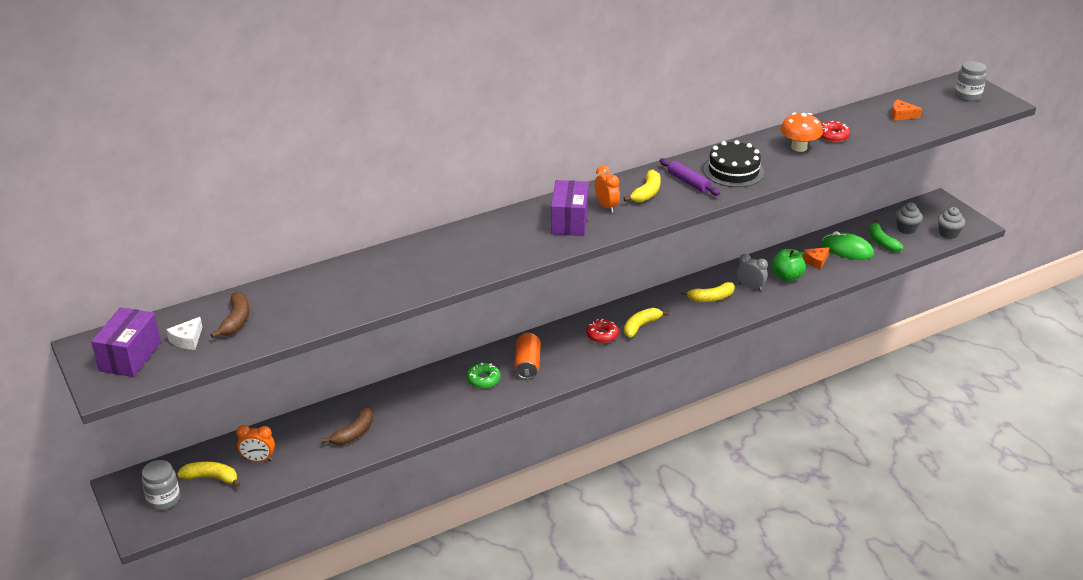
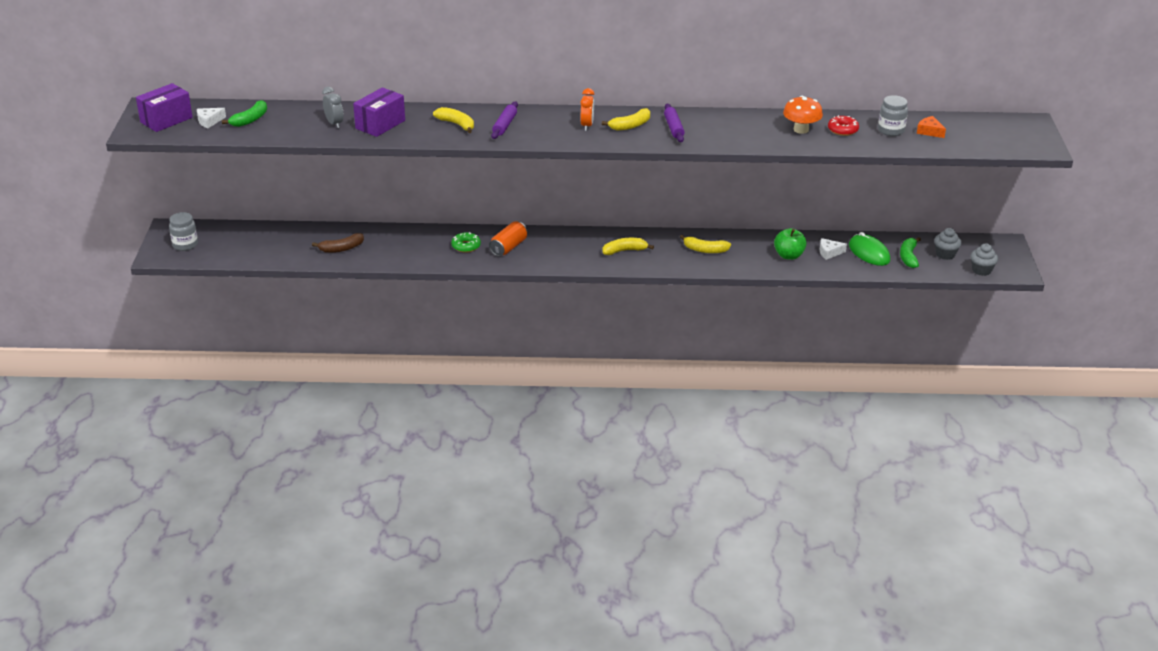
camera: 30 degrees right, 0 degrees up
(211, 478) = (225, 242): yellow banana -> yellow banana (456, 124)
(236, 321) = (250, 120): brown banana -> green banana
(258, 459) = (264, 242): orange clock -> none
(526, 233) = (505, 125): none -> purple rolling pin
(569, 221) = (546, 127): purple box -> purple box (380, 124)
(602, 335) = (587, 247): red donut -> none
(733, 171) = (721, 131): black cake -> none
(750, 287) = (747, 253): grey clock -> grey clock (334, 123)
(816, 261) = (829, 252): orange cheese -> white cheese
(967, 96) = (1016, 134): grey jar -> grey jar (891, 130)

